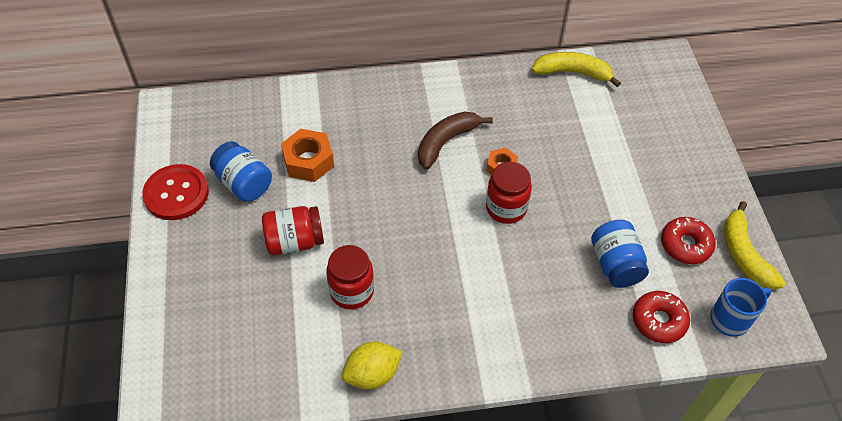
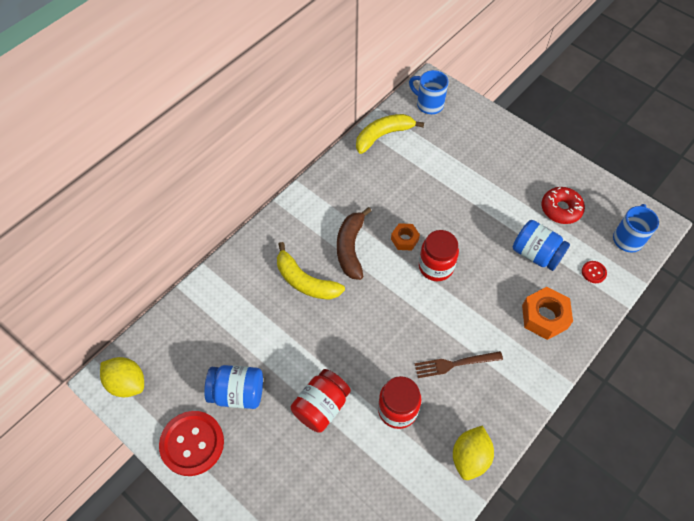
camera: 40 degrees left, 5 degrees up
(176, 119) = (127, 383): none -> yellow lemon
(308, 161) = (268, 337): orange nut -> orange nut (544, 317)
(437, 294) = (454, 364): none -> brown fork
(646, 73) = (428, 104): none -> blue mug
(659, 321) = (593, 272): red donut -> red button
(744, 254) = (596, 190): yellow banana -> yellow banana (305, 281)

